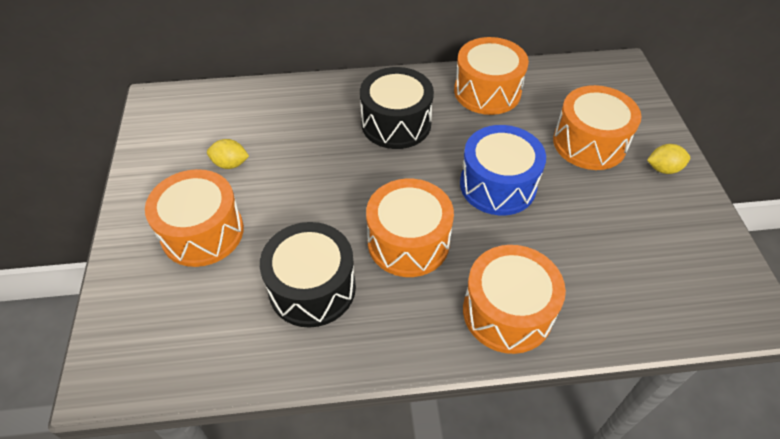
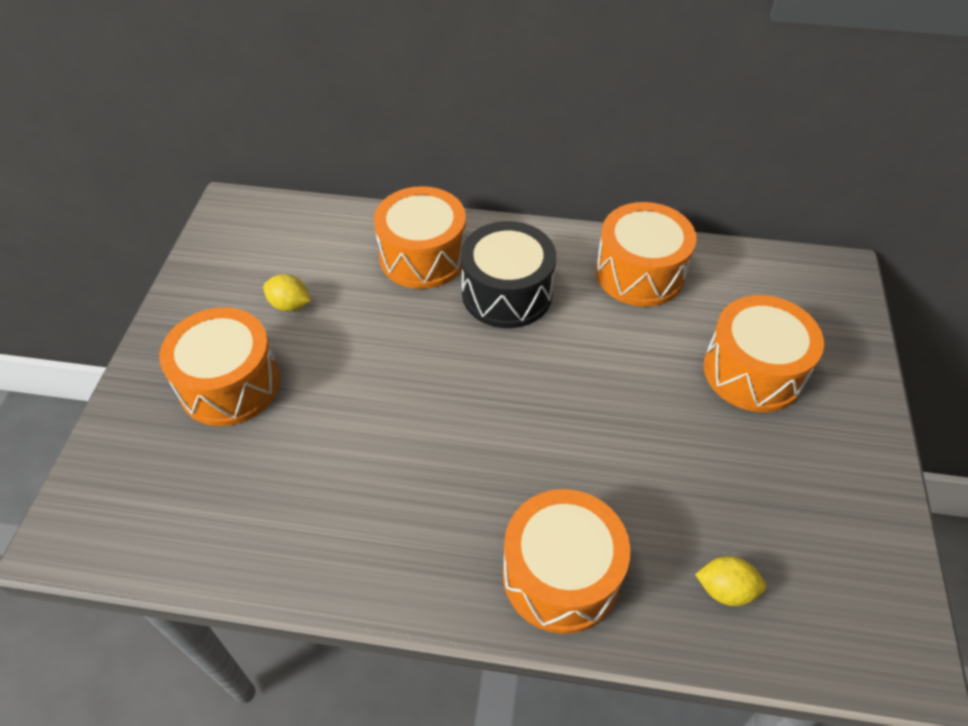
camera: 15 degrees right, 0 degrees up
(312, 288) = (332, 484): black drum -> none
(408, 242) = (468, 452): orange drum -> orange drum (423, 256)
(498, 185) = (608, 403): blue drum -> none
(663, 169) = (844, 429): yellow lemon -> yellow lemon (725, 589)

